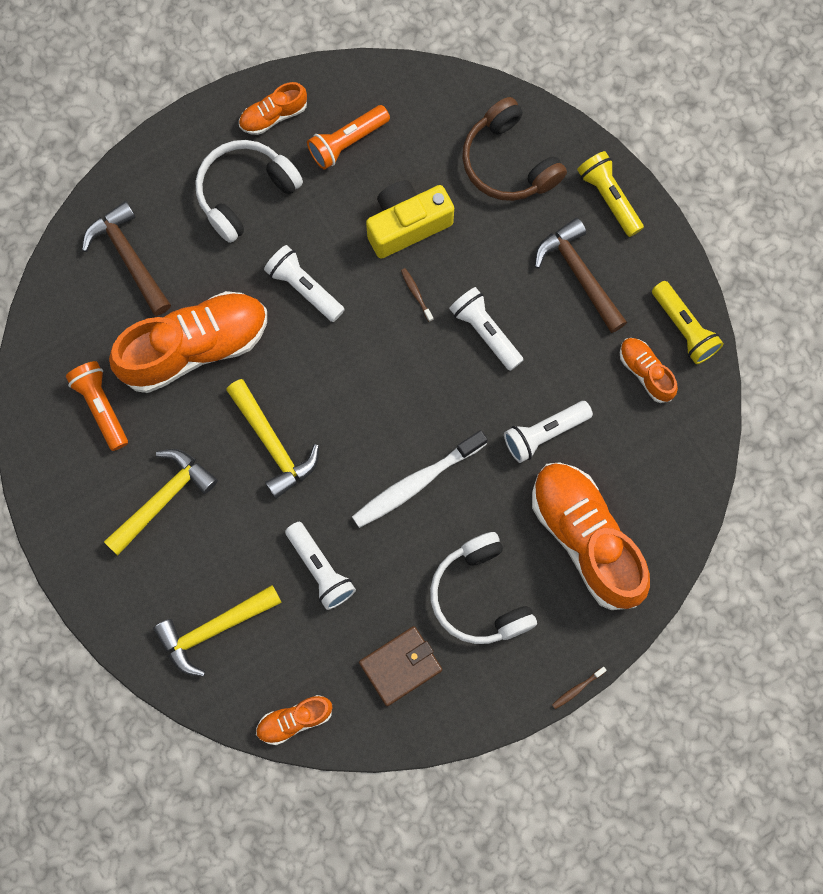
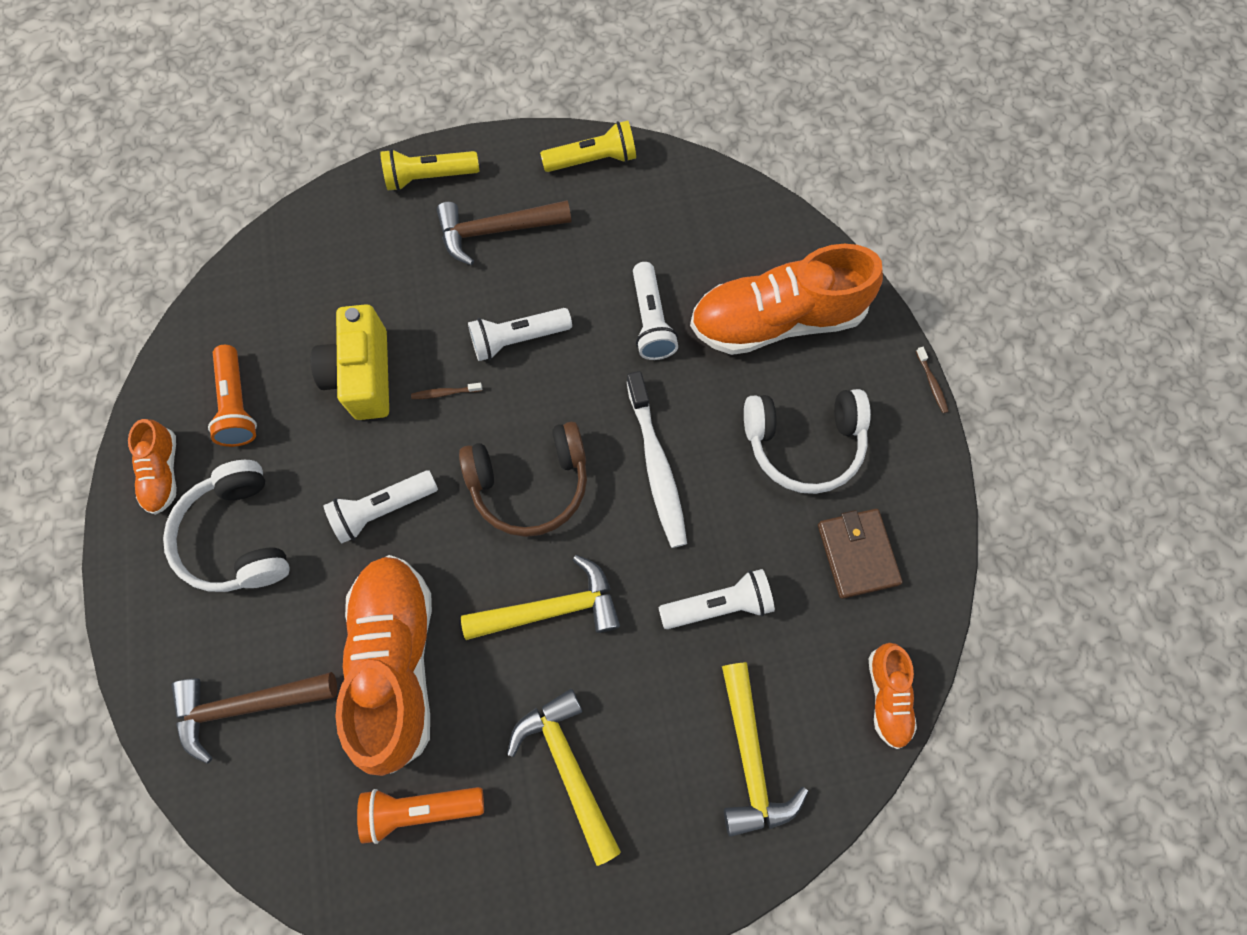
camera: 70 degrees left, 5 degrees down
(508, 162) = (345, 254): brown headphones -> brown headphones (530, 484)
(646, 372) = (624, 208): orange shoe -> none

